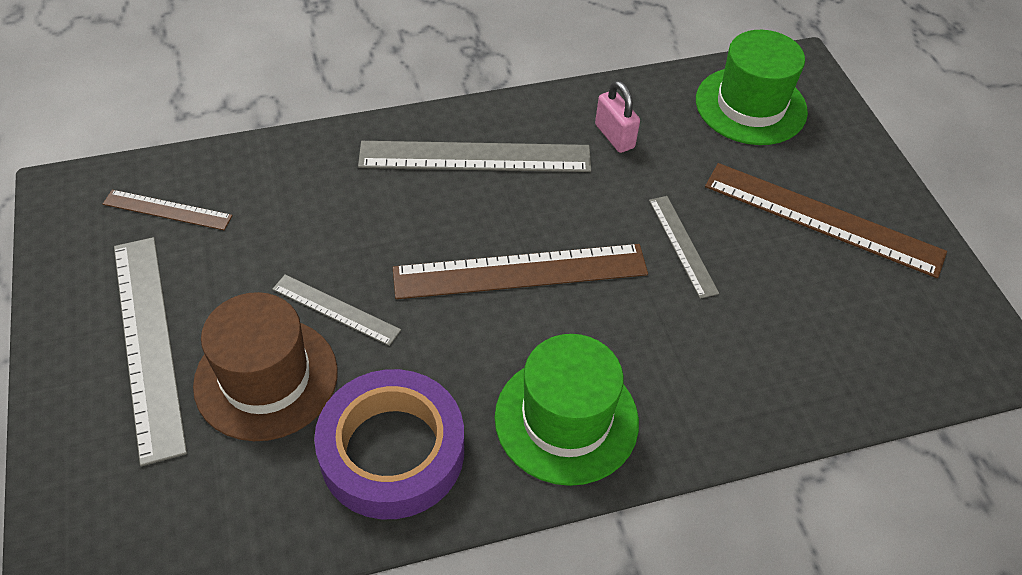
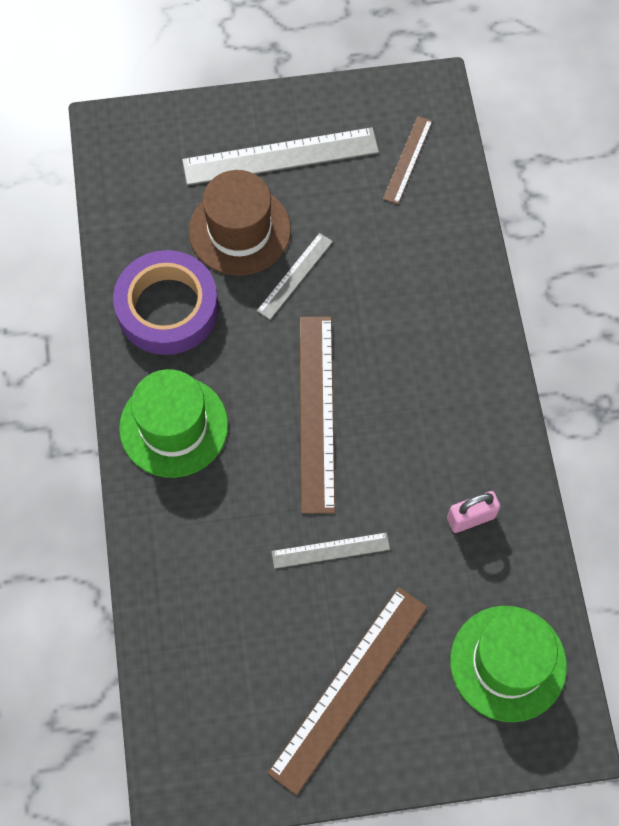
camera: 100 degrees right, 15 degrees up
(475, 157) = (451, 391): grey ruler -> none

